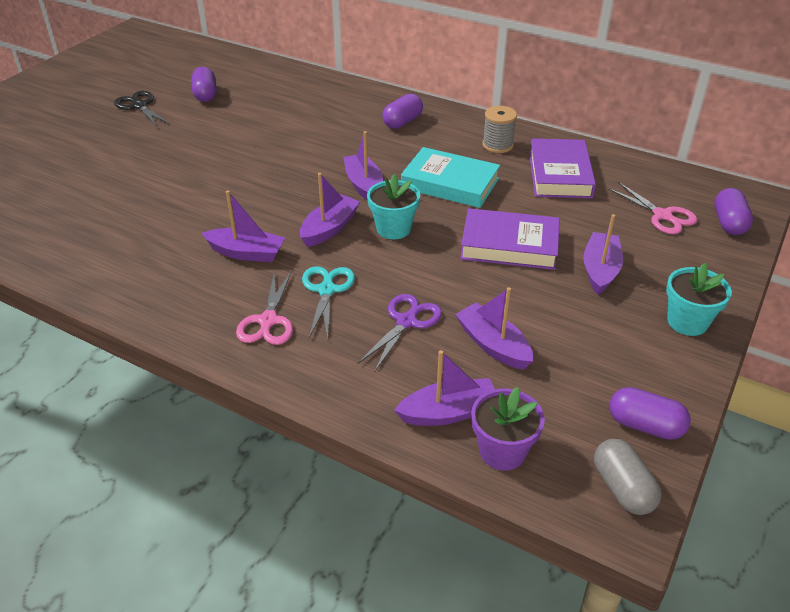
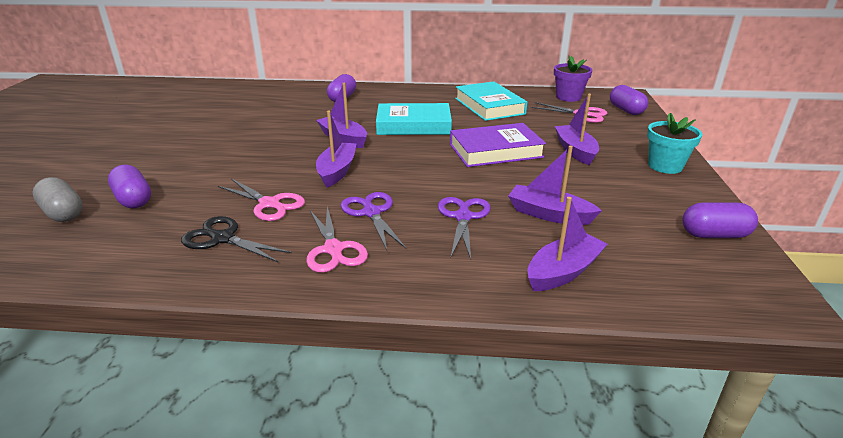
camera: 25 degrees left, 10 degrees down
(139, 106) = (81, 125): black scissors -> black scissors (222, 238)
(205, 95) = (148, 109): purple capsule -> purple capsule (133, 200)
(246, 253) = (270, 204): purple boat -> pink scissors
(327, 289) = (371, 212): turquoise scissors -> purple scissors
(393, 229) = (394, 160): turquoise flower pot -> none
(497, 145) = (428, 99): grey spool -> none
(502, 451) = (636, 286): purple flower pot -> purple flower pot (568, 97)
(559, 174) = (489, 106): purple book -> turquoise book
(622, 488) = (750, 282): grey capsule -> grey capsule (63, 213)

